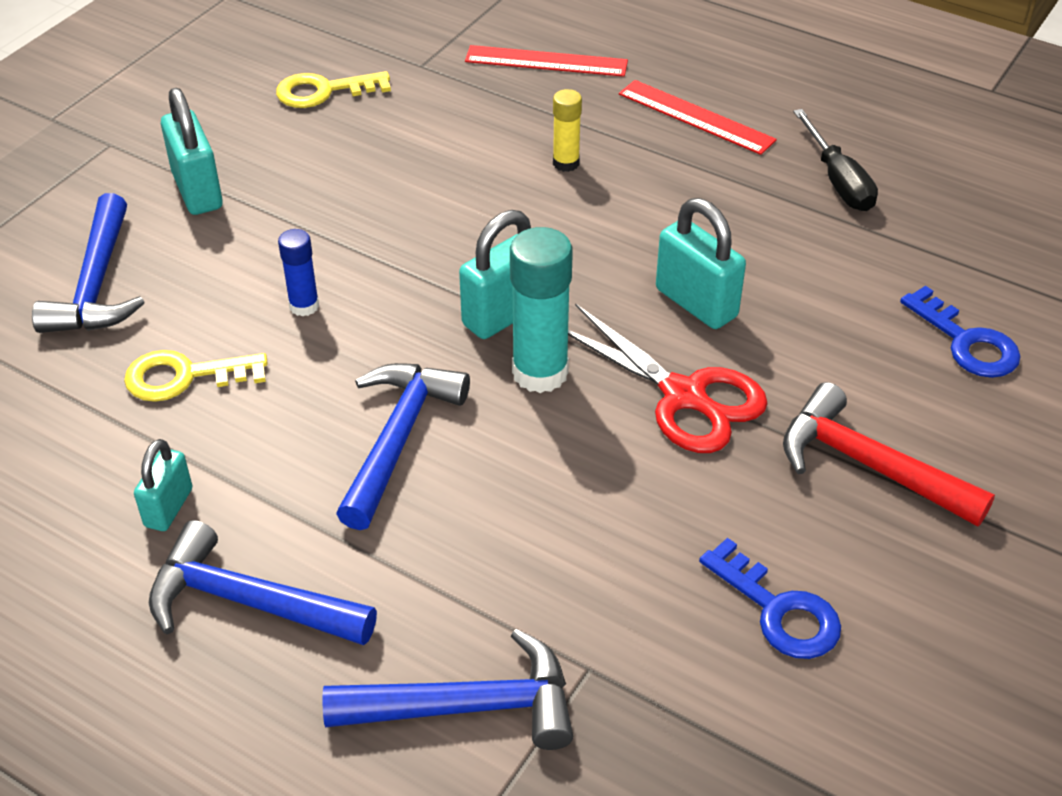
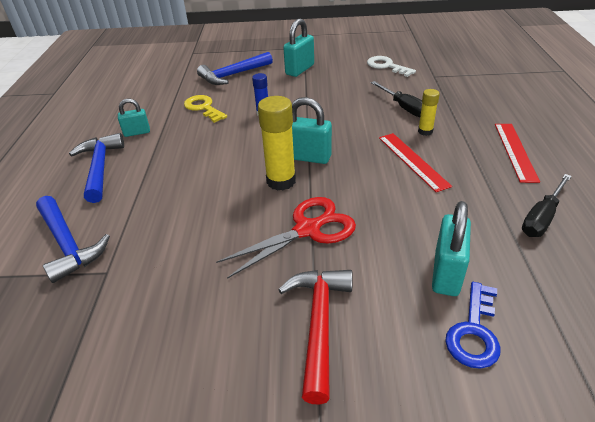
camera: 60 degrees right, 5 degrees down
(324, 91) = (386, 66): yellow key -> white key
(399, 438) = (209, 163): blue hammer -> none
(478, 146) = (404, 108): none -> black screwdriver
(540, 372) = (281, 181): turquoise glue stick -> yellow glue stick
(546, 61) = (485, 99): red ruler -> red ruler (412, 161)
(683, 396) = (307, 230): red scissors -> red scissors turned 135 degrees counterclockwise
(696, 303) = (378, 207): turquoise padlock -> turquoise padlock (446, 273)
(778, 610) = (179, 328): blue key -> none

